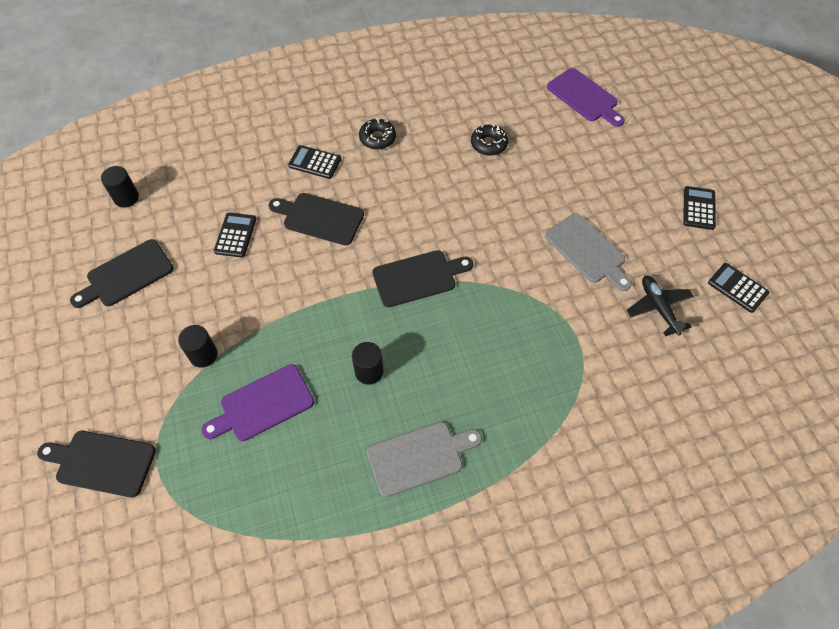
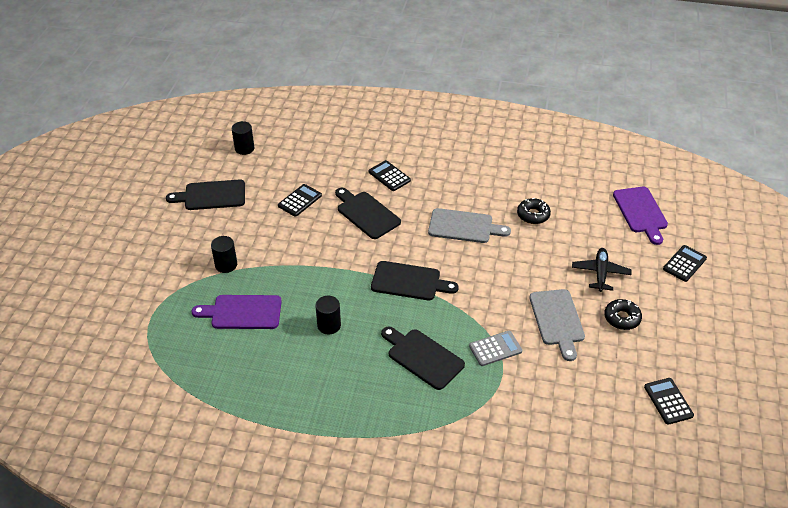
camera: 30 degrees right, 15 degrees down
(102, 462) = (120, 299): black cutting board -> black cutting board (423, 357)
(377, 138) = (448, 178): black donut -> black donut (622, 318)
(419, 457) = (324, 394): grey cutting board -> grey cutting board (464, 226)
(552, 312) = (495, 349): none -> grey calculator
(658, 308) = (586, 384): black plane -> black plane (600, 273)
(698, 208) = (679, 330): black calculator -> black calculator (684, 264)

